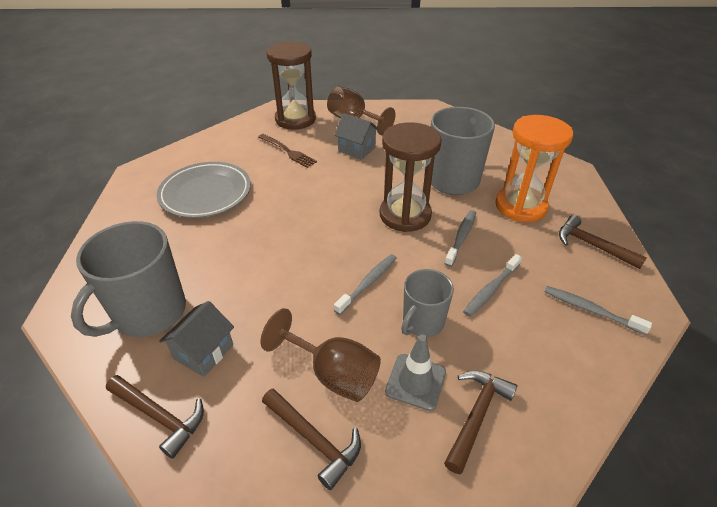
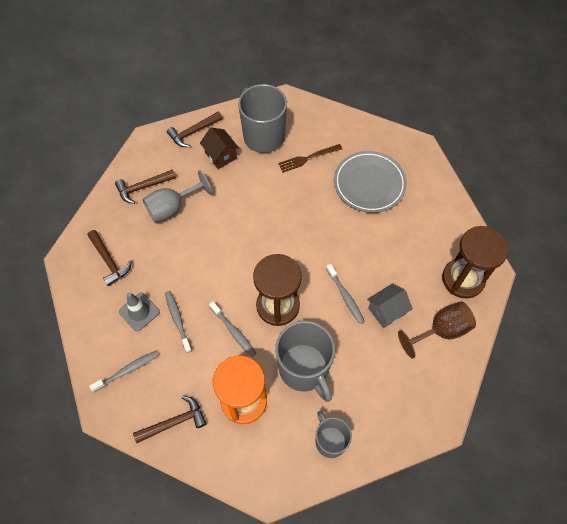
camera: 115 degrees right, 20 degrees up
(204, 352) = (221, 155): grey house -> brown house
(288, 151) = (406, 255): brown fork -> brown fork (307, 158)
(333, 373) = (172, 208): brown goblet -> grey goblet
(368, 283) = (224, 251): grey toothbrush -> grey toothbrush (345, 296)
(415, 382) = (144, 243): grey traffic cone -> grey traffic cone (139, 312)
(422, 322) = (177, 266): grey mug -> grey mug (330, 441)

